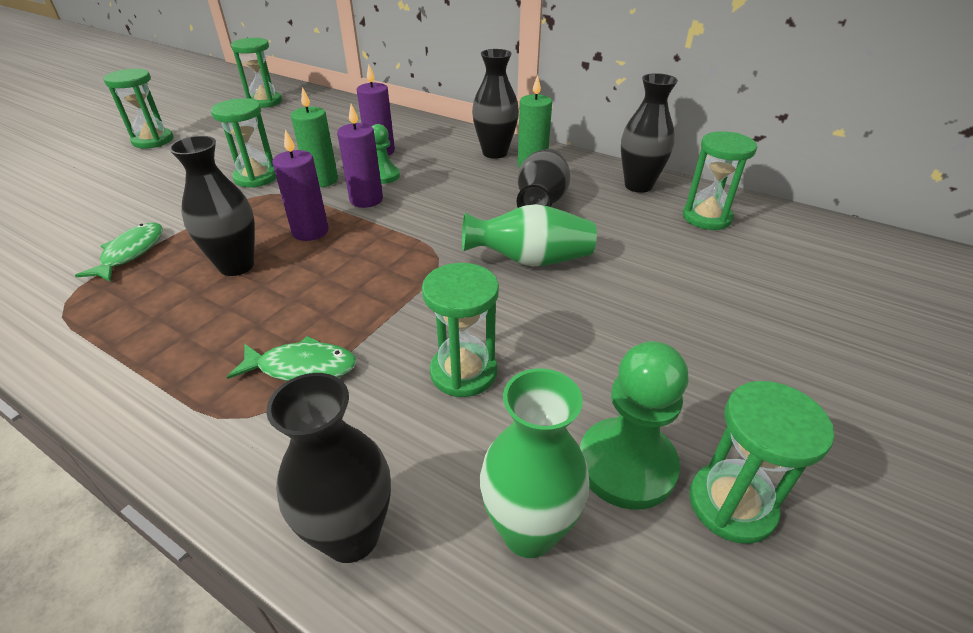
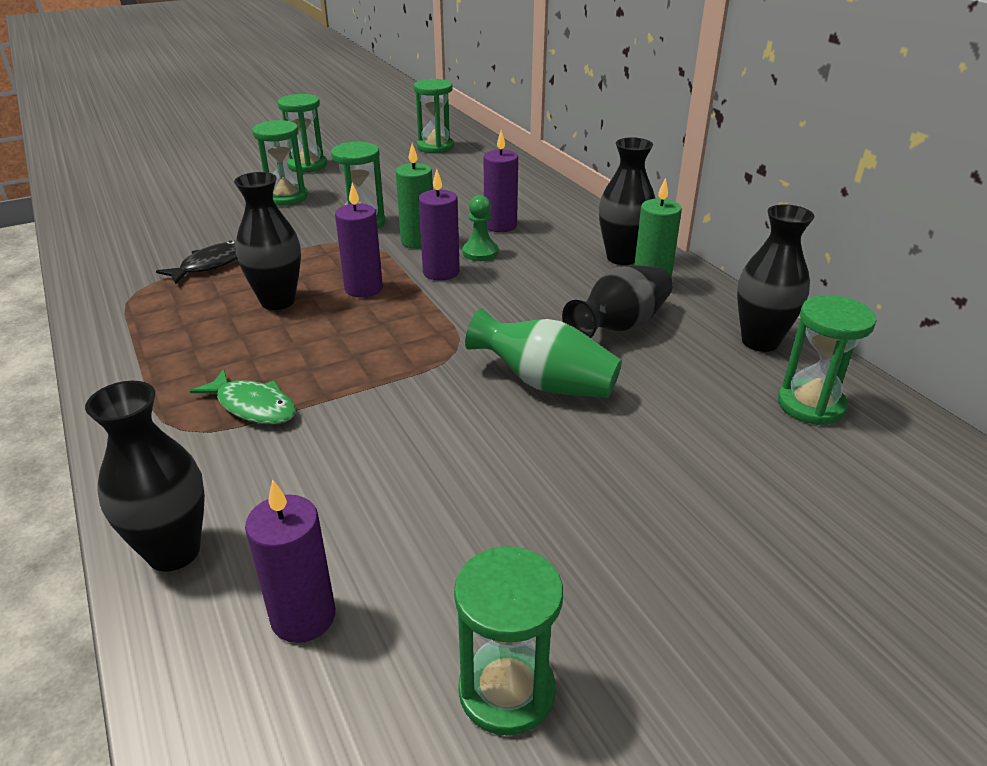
camera: 30 degrees right, 5 degrees down
(131, 253) = (210, 264): green fish -> black fish
(463, 372) = (377, 464): green hourglass -> green hourglass (286, 197)
(528, 531) = (303, 617): green vase -> purple candle
(626, 465) = (442, 608): green pawn -> none

